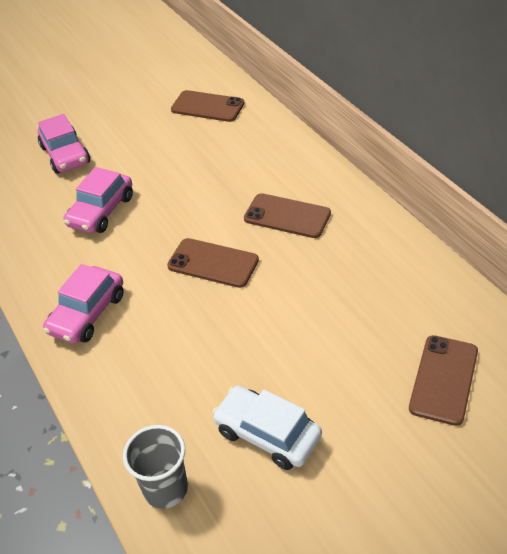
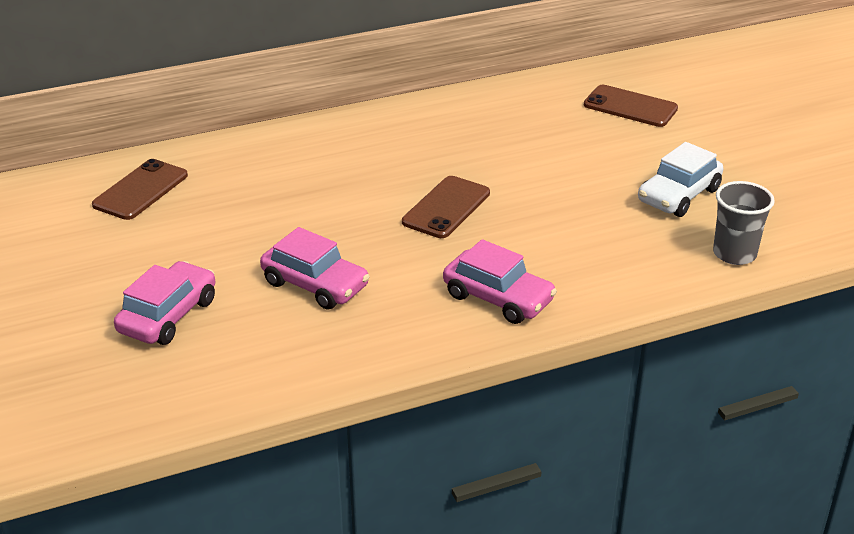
camera: 85 degrees left, 10 degrees down
(65, 155) = (168, 316): pink car -> pink car turned 45 degrees counterclockwise
(287, 216) = (390, 156): brown phone -> none

